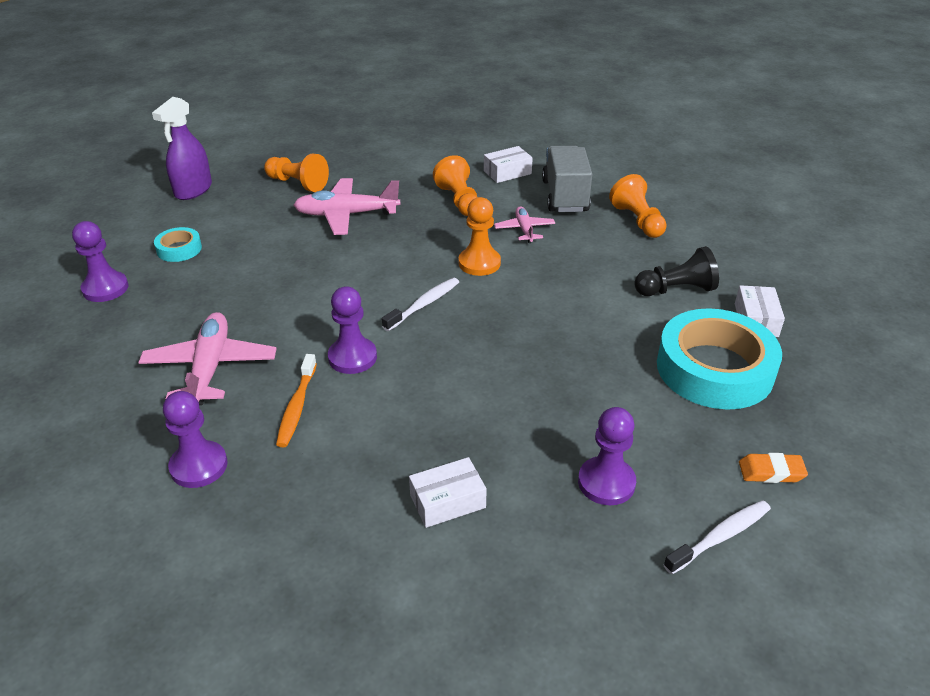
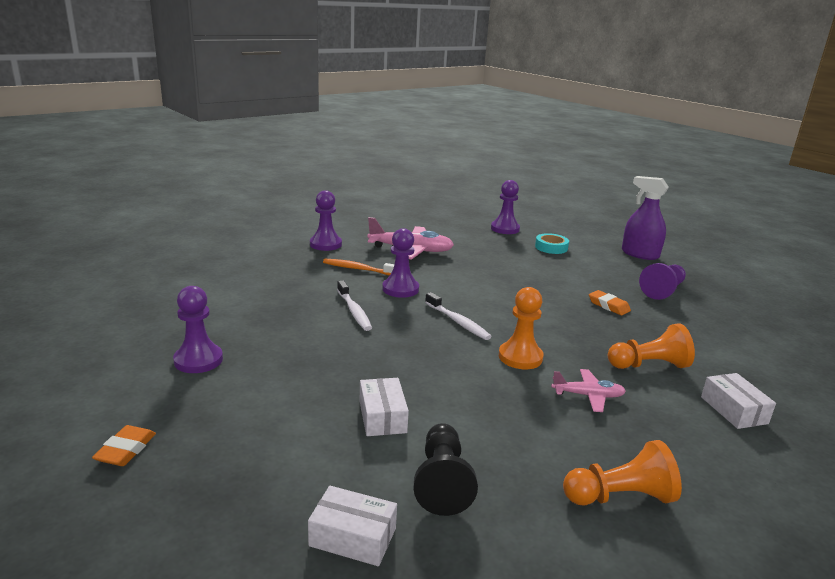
camera: 100 degrees right, 15 degrees down
(298, 184) = (663, 291): orange pawn -> purple pawn
(346, 215) = (608, 306): pink plane -> orange eraser
(447, 501) = (238, 302): white box -> white box (382, 417)
(565, 196) = (680, 444): grey truck -> none
(714, 369) = (284, 463): turquoise tape -> none
(720, 536) = (98, 397): white toothbrush -> white toothbrush (354, 311)

